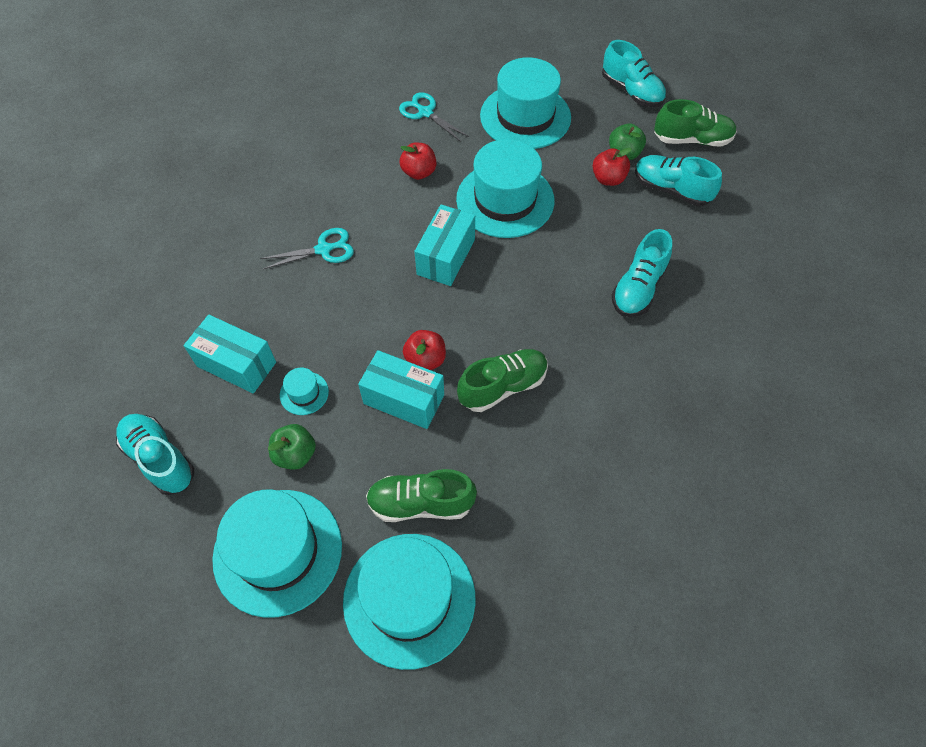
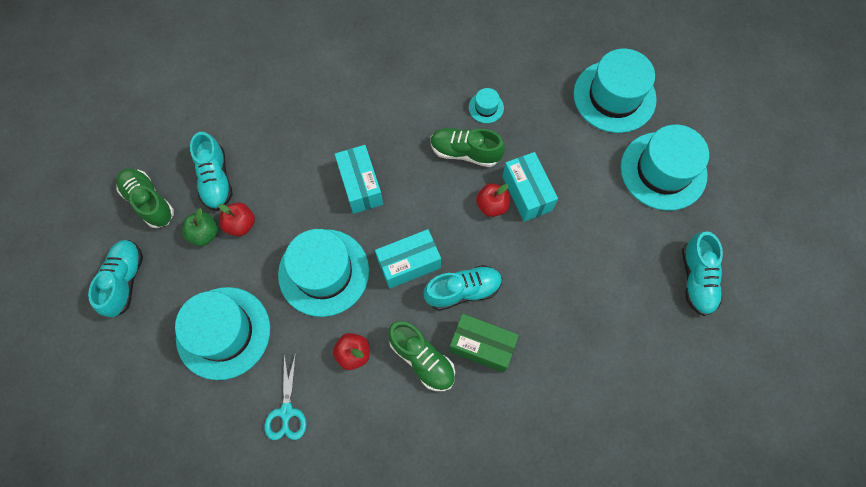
camera: 135 degrees left, 10 degrees up
(236, 364) = (608, 305): turquoise box -> turquoise box (360, 186)
(295, 454) = (615, 214): green apple -> none
(304, 393) = (581, 247): turquoise hat -> turquoise hat (486, 107)
(323, 249) = (482, 346): turquoise scissors -> green box
(421, 503) = (569, 132): green shoe -> green shoe (422, 359)
(638, 288) = (323, 138): turquoise shoe -> turquoise shoe (463, 291)

